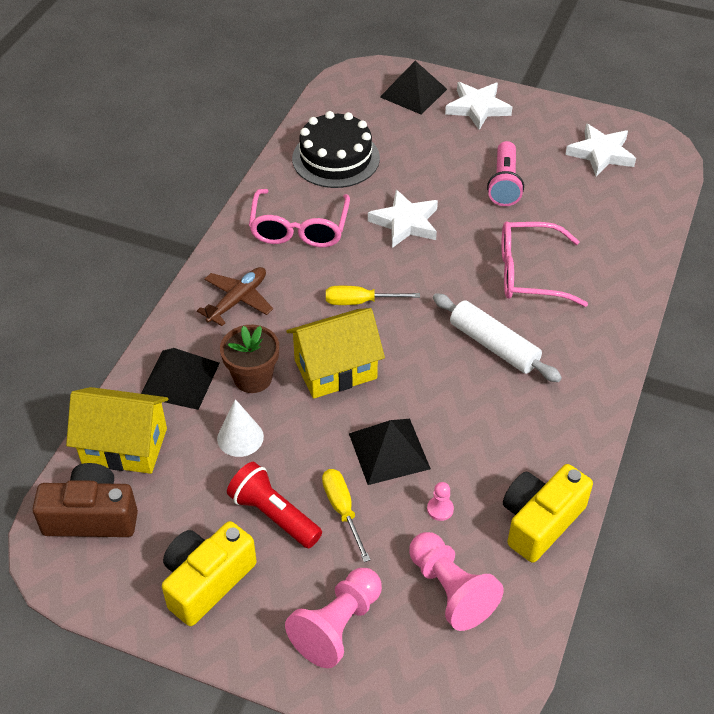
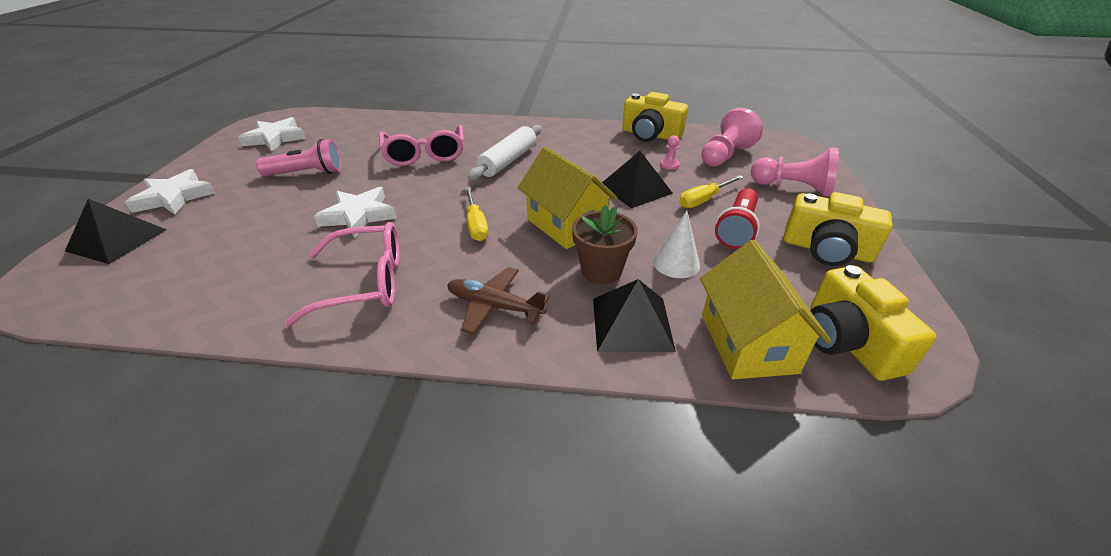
camera: 105 degrees left, 10 degrees down
(91, 516) = (847, 342): brown camera -> yellow camera
(335, 158) = (231, 278): black cake -> none

